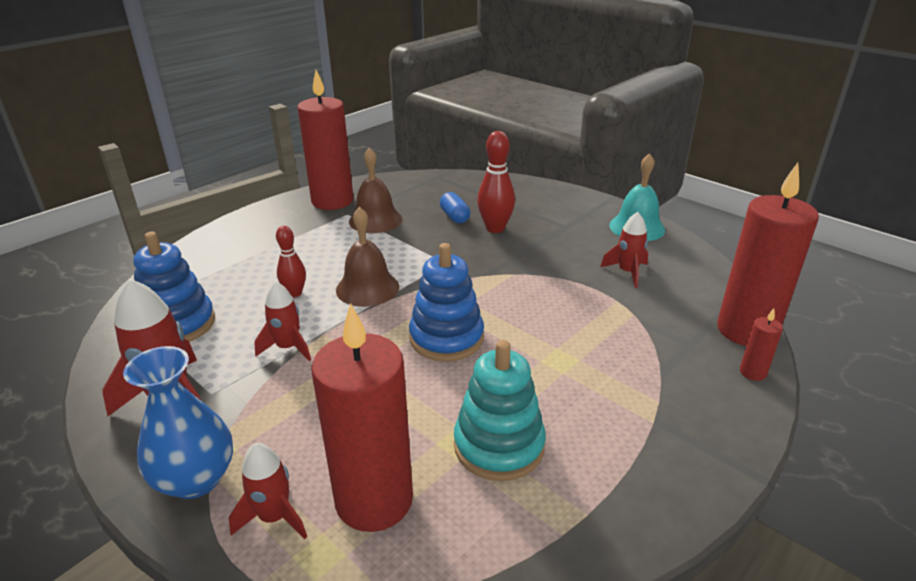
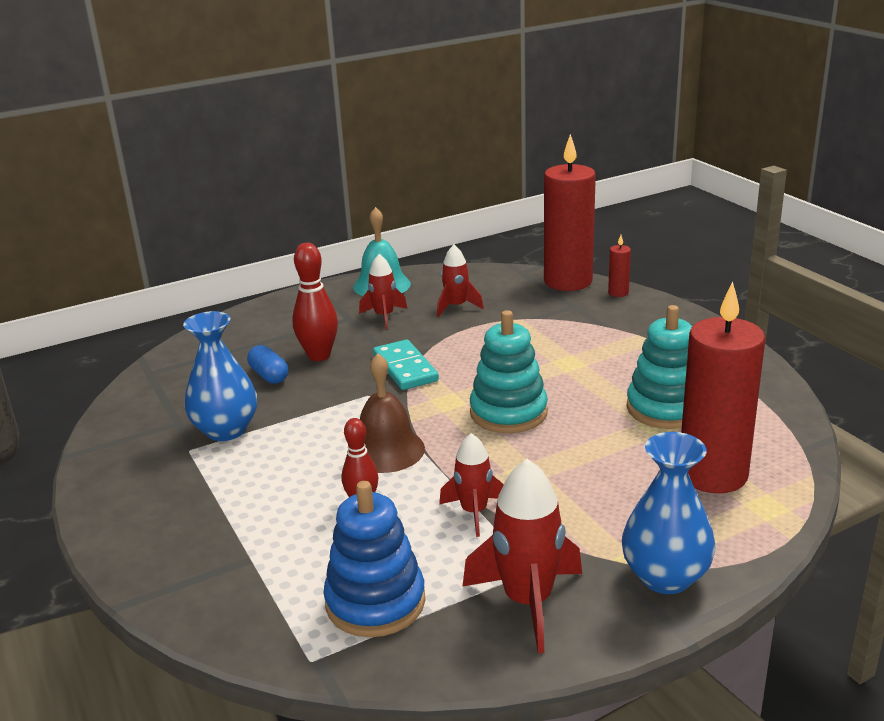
camera: 70 degrees left, 5 degrees down
(274, 517) = (722, 528): red rocket -> red rocket (384, 316)
(332, 201) = (136, 459): red candle -> none
(375, 220) = (226, 430): brown bell -> blue vase
(446, 338) = (508, 413): blue stacking toy -> turquoise stacking toy
(454, 217) = (269, 376): blue capsule -> blue capsule turned 60 degrees clockwise
(497, 270) = (405, 368): none -> turquoise domino

